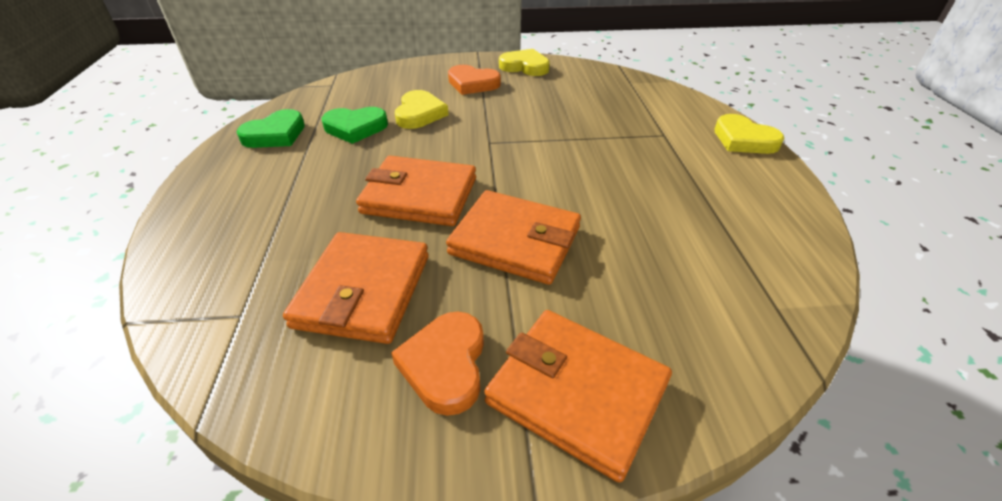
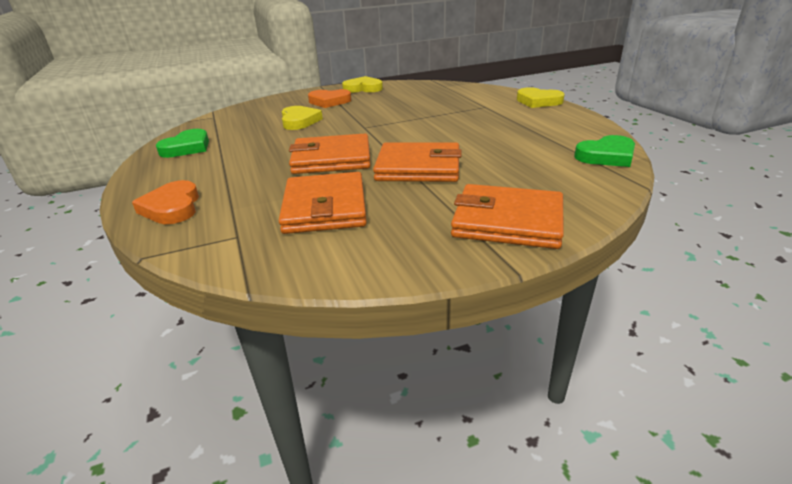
camera: 15 degrees left, 10 degrees down
(355, 128) = (253, 135): green heart -> green heart (606, 156)
(445, 365) = (411, 227): orange heart -> orange heart (172, 207)

